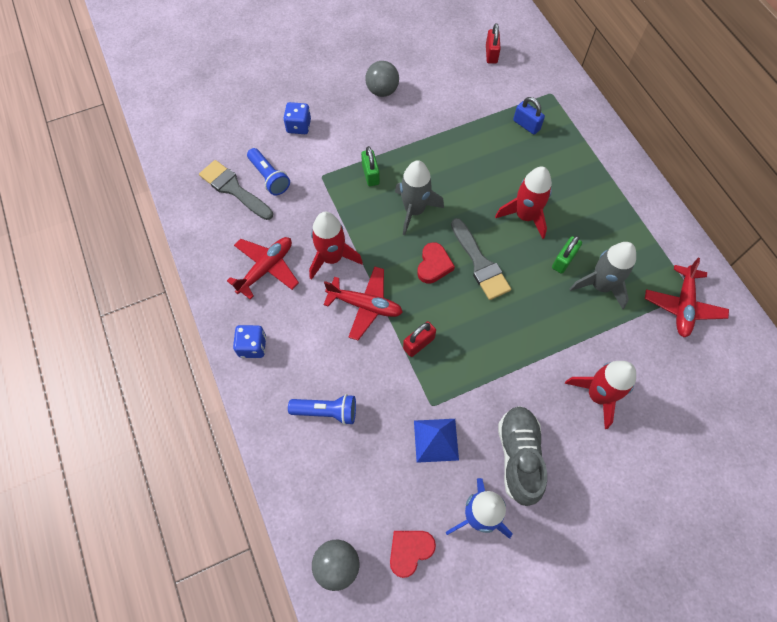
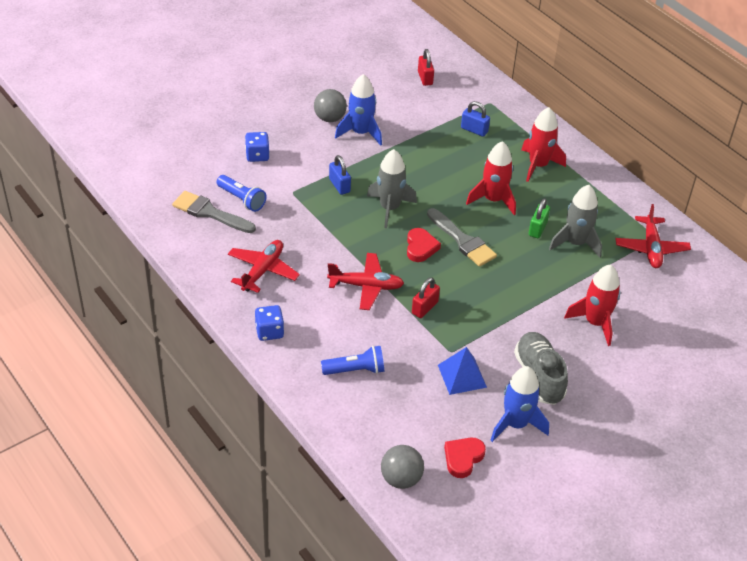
camera: 15 degrees left, 20 degrees down
(332, 258) = (323, 254): red rocket -> red rocket (538, 165)
(370, 174) = (339, 185): green padlock -> blue padlock
(408, 113) = (360, 133): none -> blue rocket

